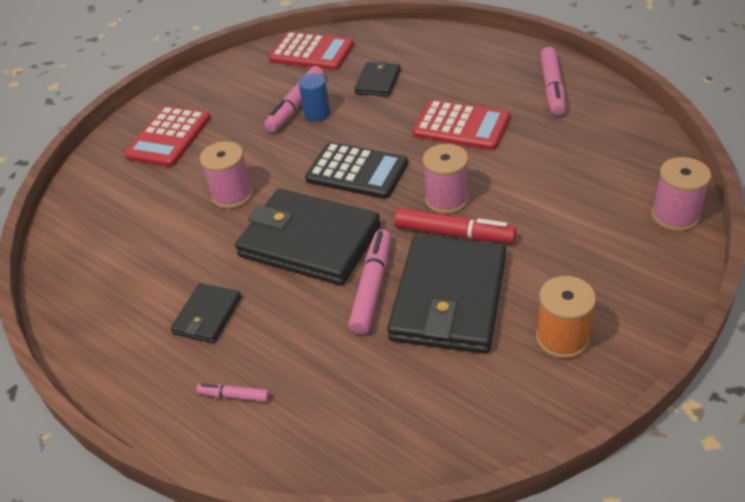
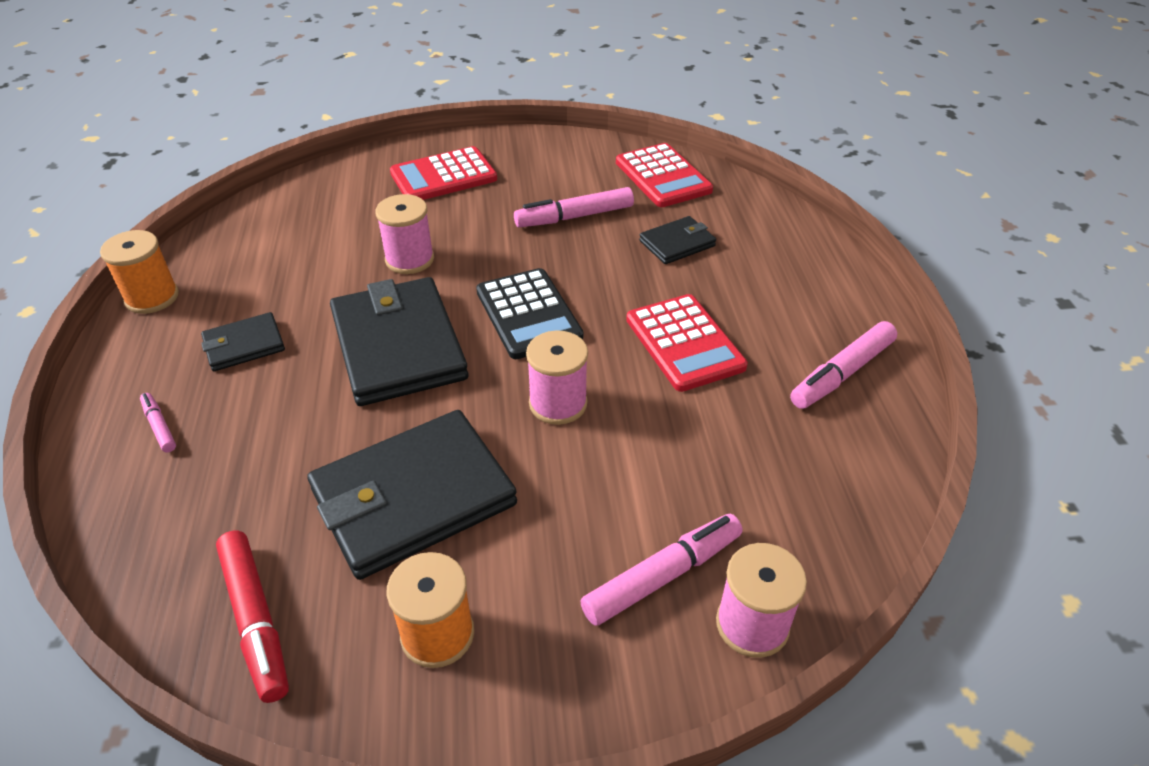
camera: 40 degrees right, 0 degrees up
(83, 344) = (152, 297): none -> orange spool
(317, 114) = (579, 236): blue cylinder -> none
(372, 287) = (376, 429): pink marker -> pink marker (662, 576)
(453, 234) = (512, 441): red marker -> red marker (256, 619)

